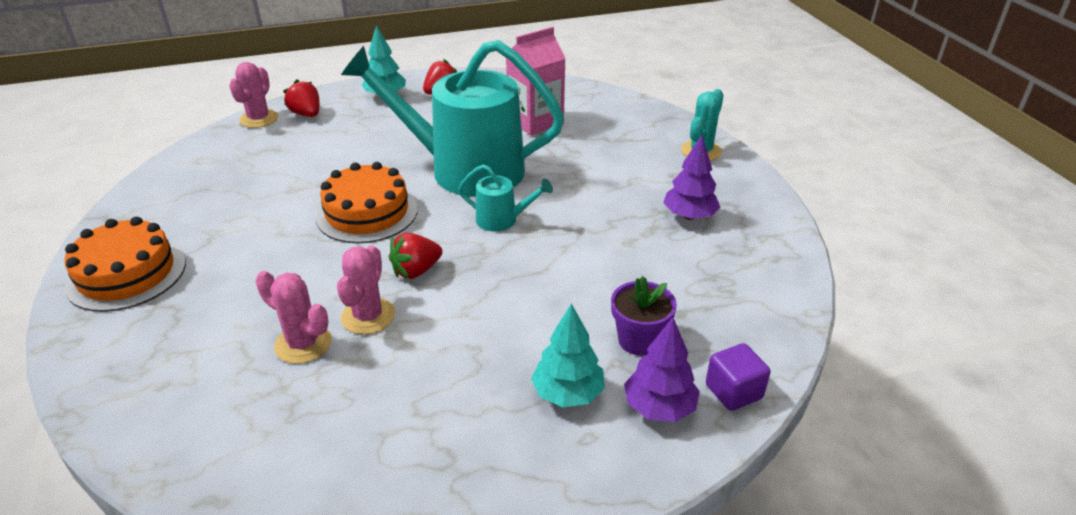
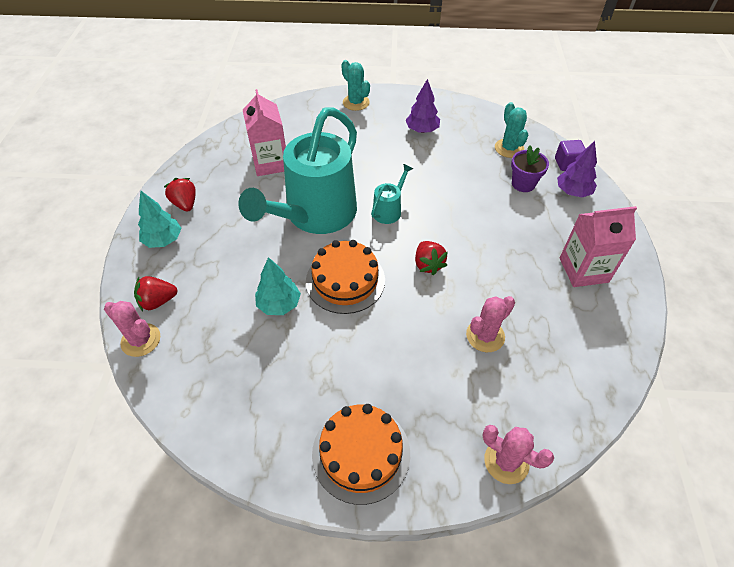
camera: 70 degrees left, 15 degrees up
(368, 316) = (467, 297): pink cactus -> pink cactus (506, 461)
(467, 441) = (583, 270): none -> pink carton
(568, 393) = (556, 222): turquoise tree -> turquoise tree (279, 304)
(719, 311) = (509, 148): none -> turquoise cactus

